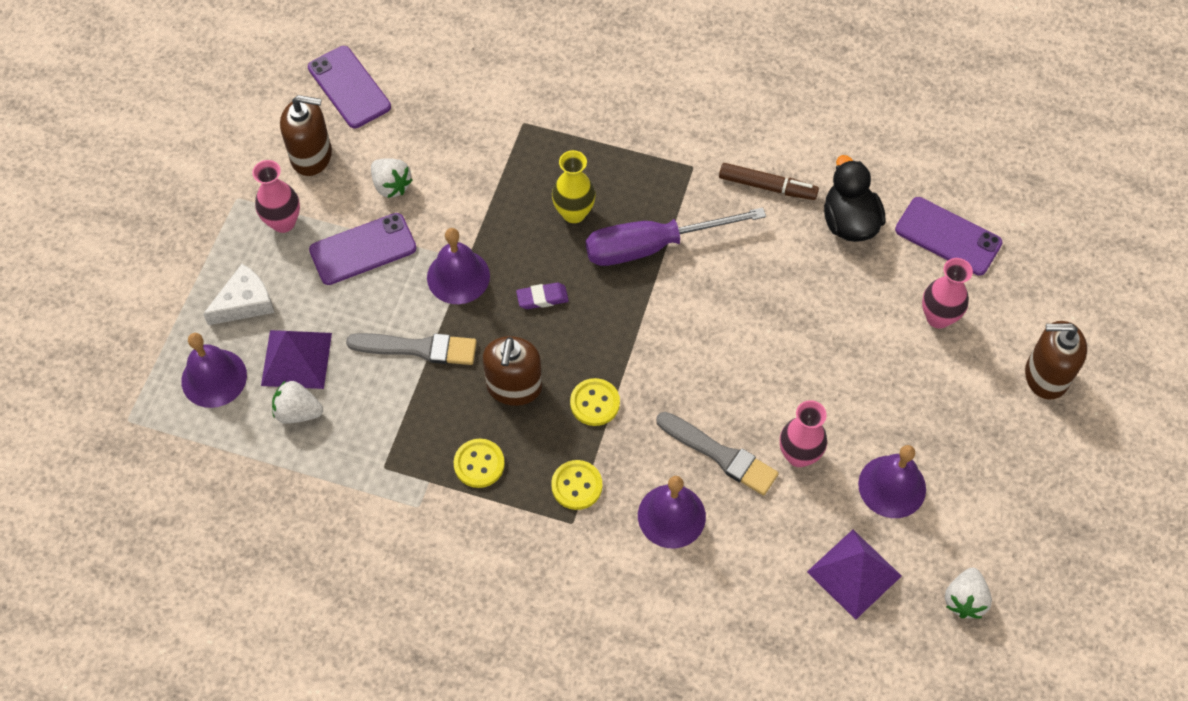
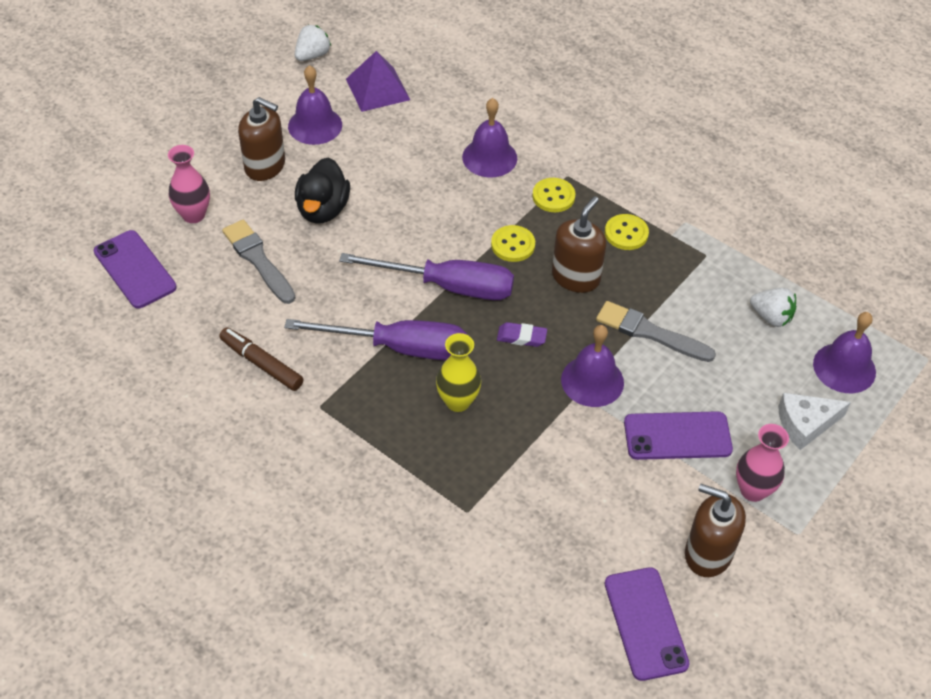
camera: 160 degrees left, 10 degrees down
(296, 359) = (764, 359): purple pyramid -> none
(391, 185) = (630, 491): white strawberry -> none
(638, 328) = (448, 286): none -> purple screwdriver
(720, 455) = (431, 181): grey brush -> grey brush (258, 260)
(799, 455) = (371, 163): pink vase -> none
(849, 222) = (210, 309): black duck -> black duck (323, 209)
(1046, 376) = (145, 152): brown soap dispenser -> brown soap dispenser (265, 166)

